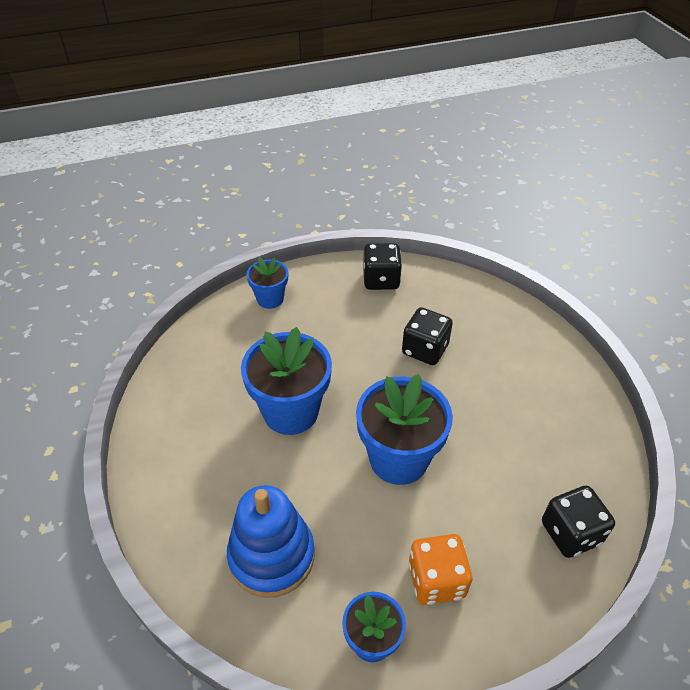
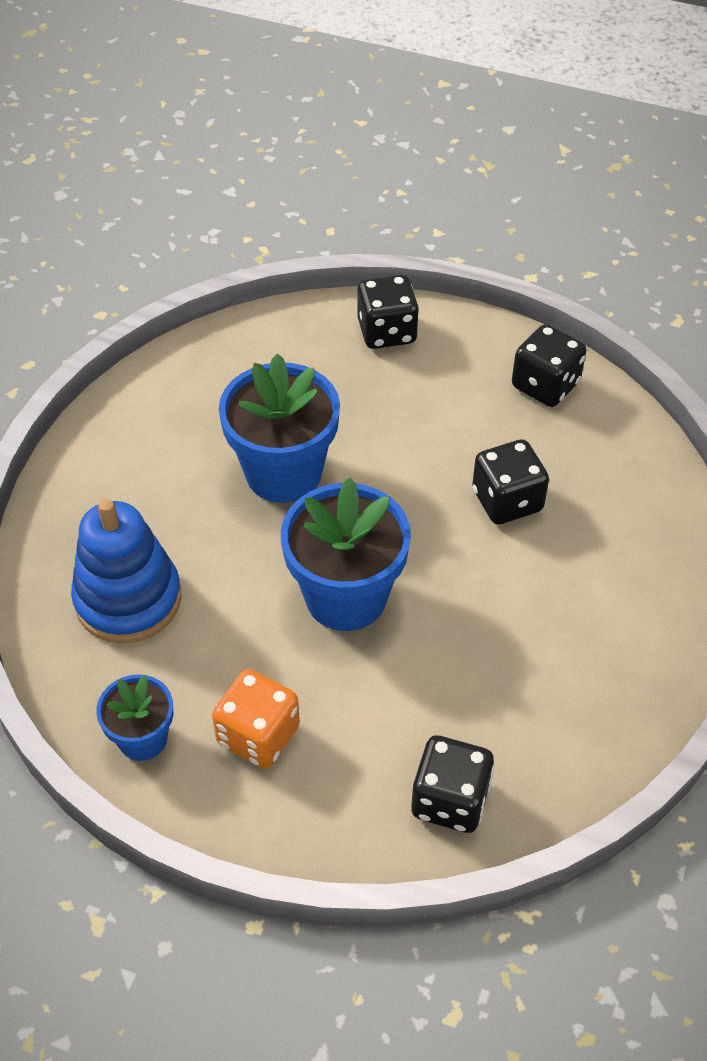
camera: 40 degrees right, 5 degrees up
(270, 299) = (387, 332): blue flower pot -> black dice

